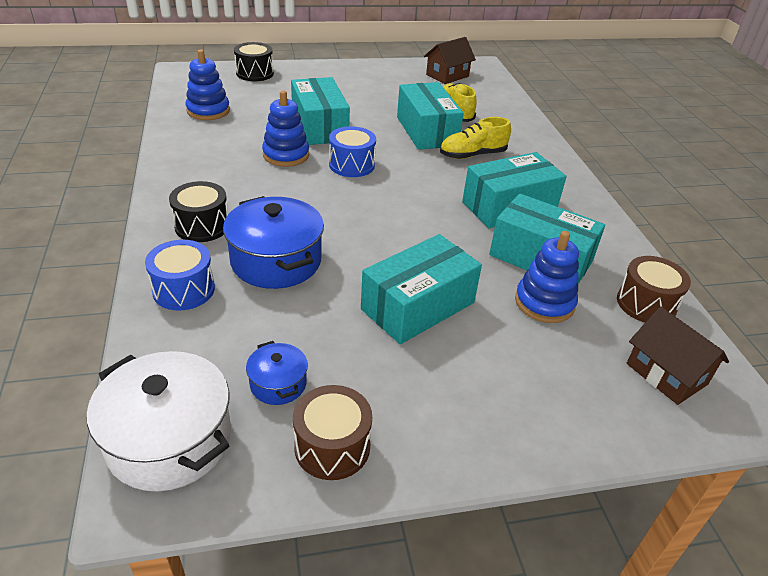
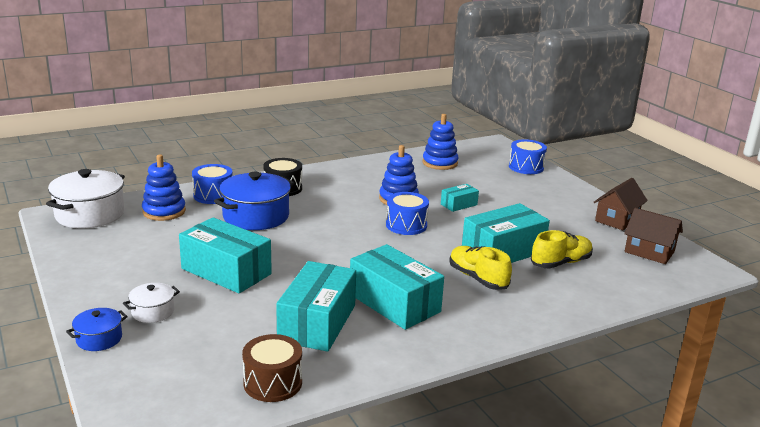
camera: 75 degrees right, 15 degrees down
(255, 73) = (526, 167): black drum -> blue drum
(278, 384) = (136, 235): blue pot -> blue pot (99, 339)
(319, 126) = (458, 204): turquoise box -> turquoise box, size x0.49
(332, 447) = (87, 257): brown drum -> none
(505, 381) = (153, 312): none -> white pot
(544, 303) = (252, 326): blue stacking toy -> blue stacking toy (164, 211)
(666, 374) = (176, 390): brown house -> brown house (617, 219)

